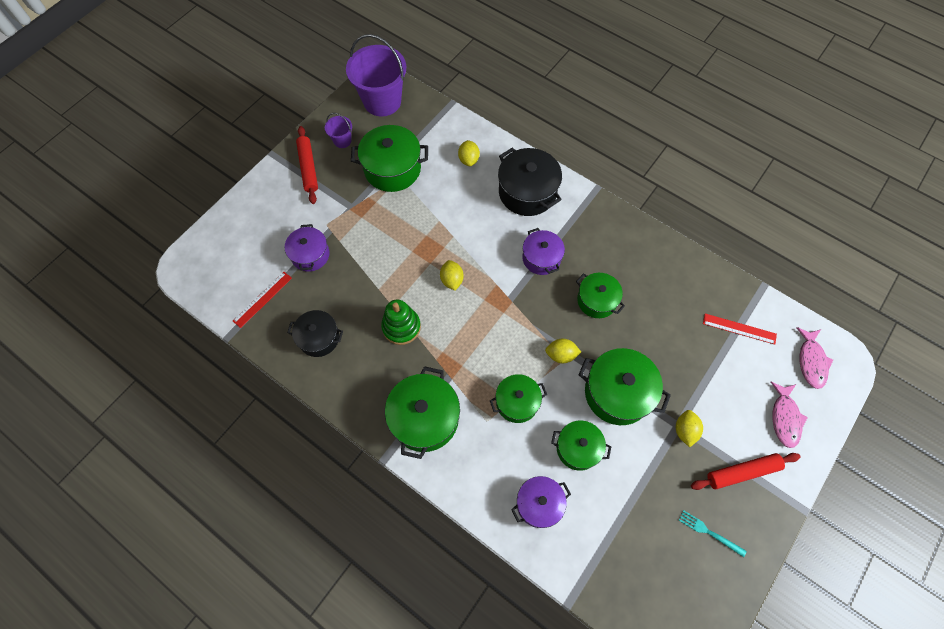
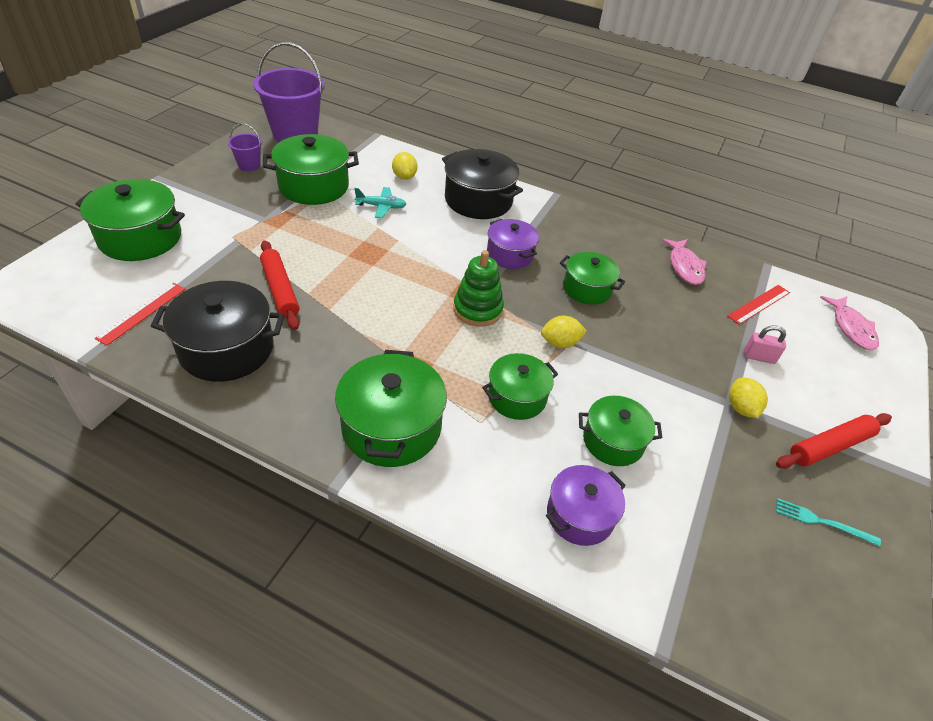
camera: 15 degrees left, 20 degrees down
(308, 168) = (206, 188): red rolling pin -> red rolling pin (280, 290)
(310, 255) = (211, 265): purple pot -> none
(319, 338) = (226, 349): black pot -> black pot, size x1.57
(401, 327) = (344, 329): green stacking toy -> green stacking toy (477, 309)
(444, 196) = (381, 207): none -> turquoise plane
(452, 280) = (403, 279): yellow lemon -> none
(617, 393) = (643, 376): green pot -> green pot (140, 238)
(718, 384) = (759, 357): none -> pink padlock
(739, 329) = (759, 304): red ruler -> red ruler turned 45 degrees counterclockwise
(785, 418) = (850, 384): pink fish -> pink fish (684, 266)

